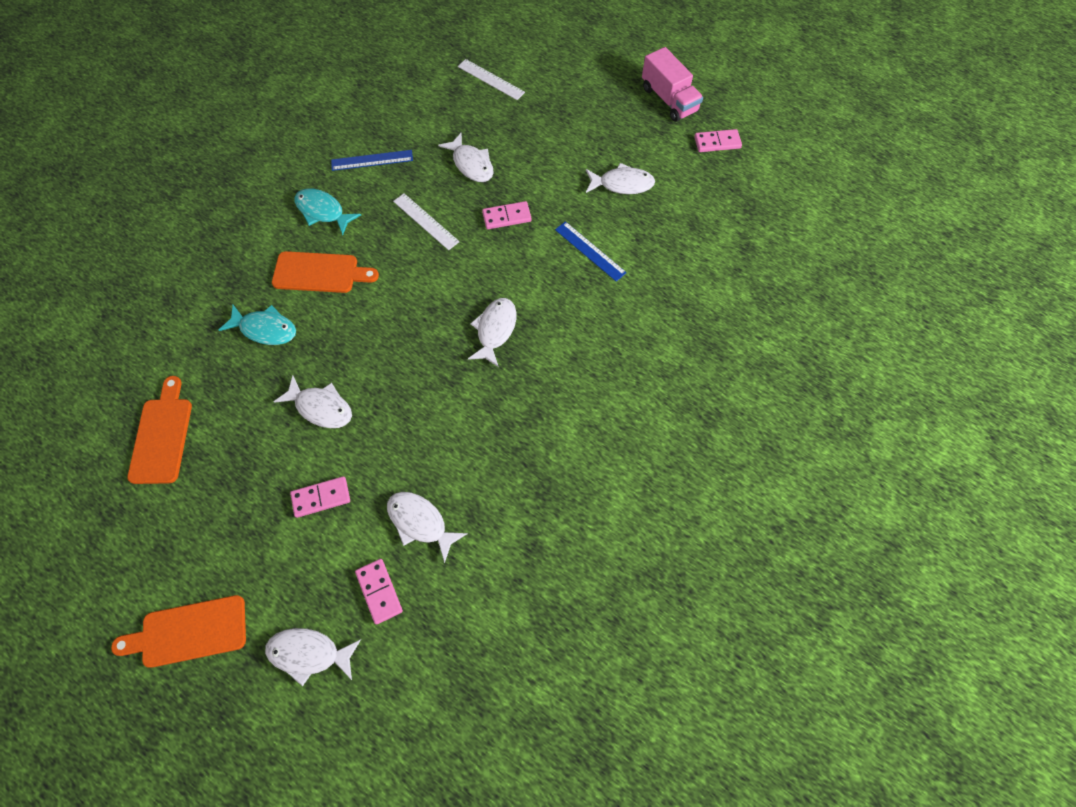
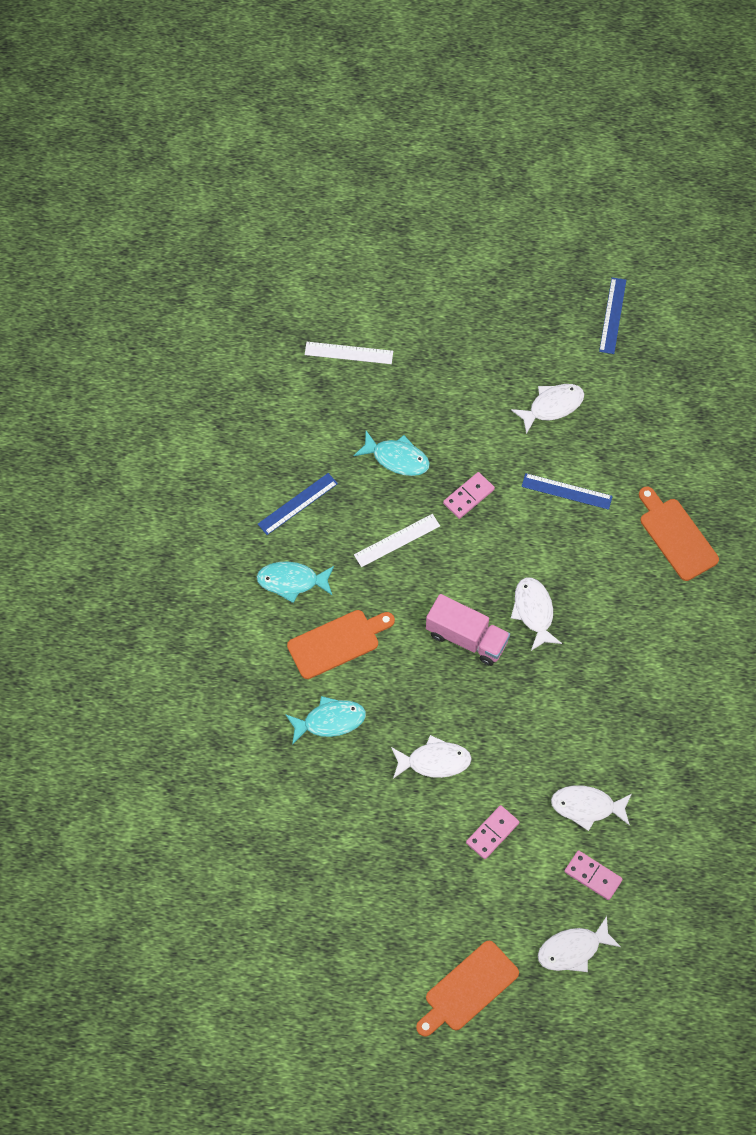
camera: 30 degrees left, 0 degrees up
(162, 436) = (317, 860): orange cutting board -> orange cutting board (676, 536)
(426, 221) = (397, 540): white ruler -> white ruler turned 45 degrees counterclockwise
(471, 164) = (397, 458): white fish -> turquoise fish
(669, 99) = (538, 289): pink truck -> pink truck (467, 638)
(717, 142) = (612, 315): pink domino -> blue ruler

